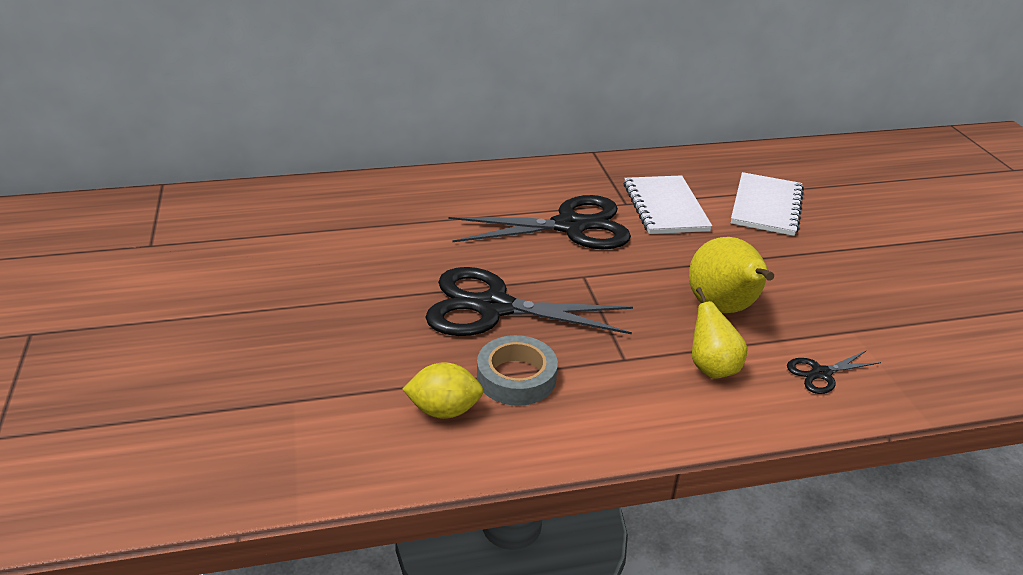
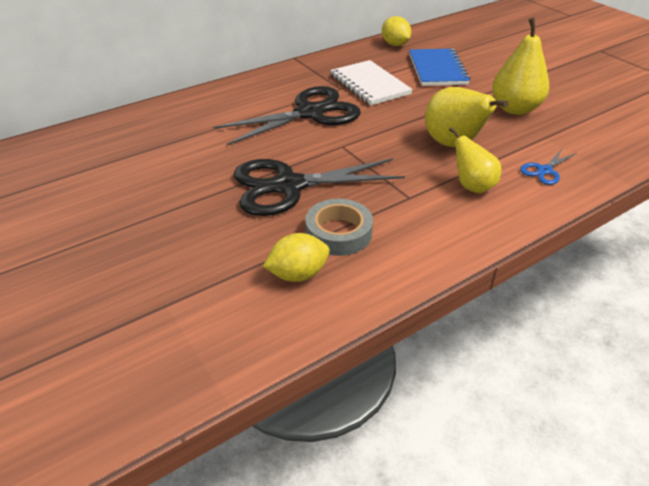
camera: 20 degrees left, 5 degrees up
(731, 161) = (395, 44): none -> yellow lemon
(766, 206) = (437, 69): white notebook -> blue notebook
(821, 373) = (545, 170): black scissors -> blue scissors
(837, 283) = (515, 109): none -> yellow pear

